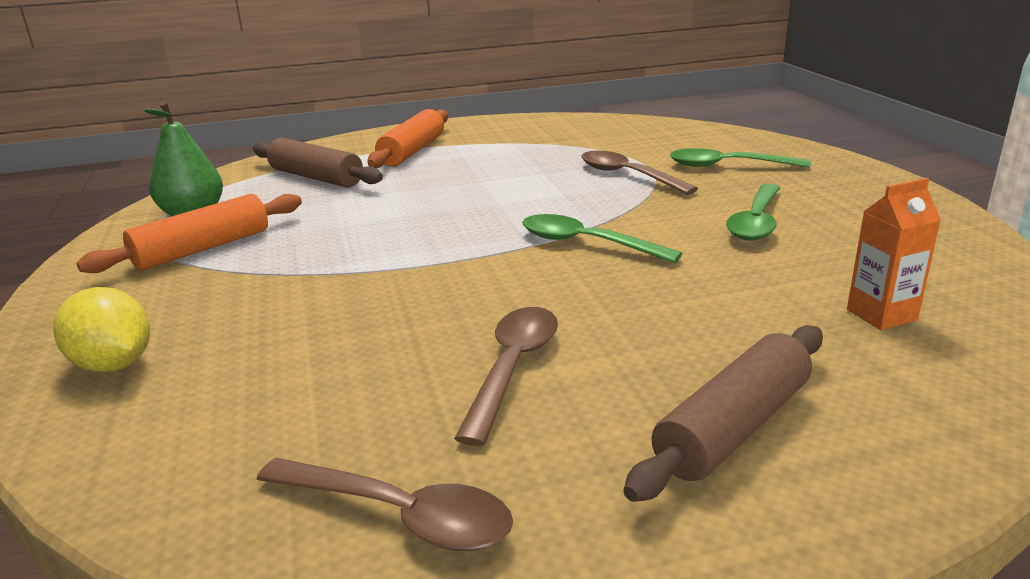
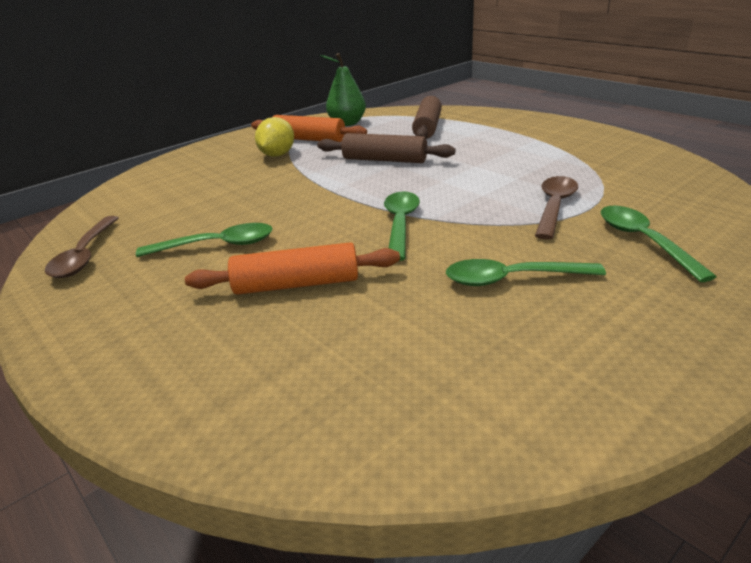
camera: 65 degrees right, 5 degrees up
(114, 365) = (189, 165): yellow lemon -> yellow lemon (277, 155)
(412, 151) = (505, 133): orange rolling pin -> orange rolling pin (296, 284)
(512, 368) = (217, 245): brown spoon -> green spoon
(733, 427) = (171, 325): brown rolling pin -> brown rolling pin (384, 160)
(881, 315) = (361, 367): orange carton -> none

